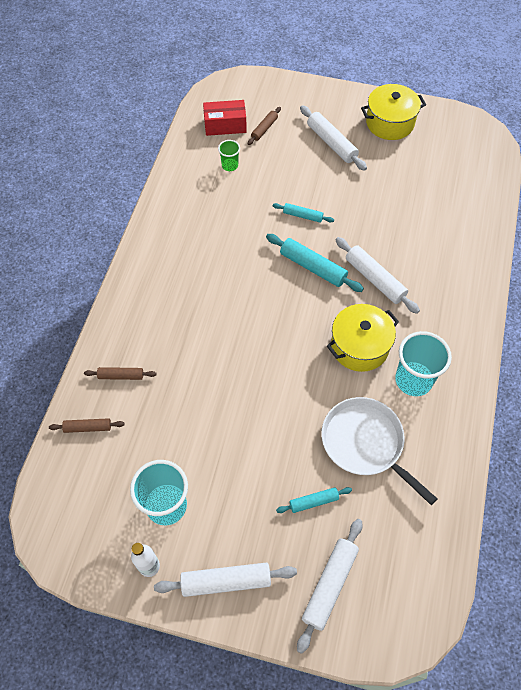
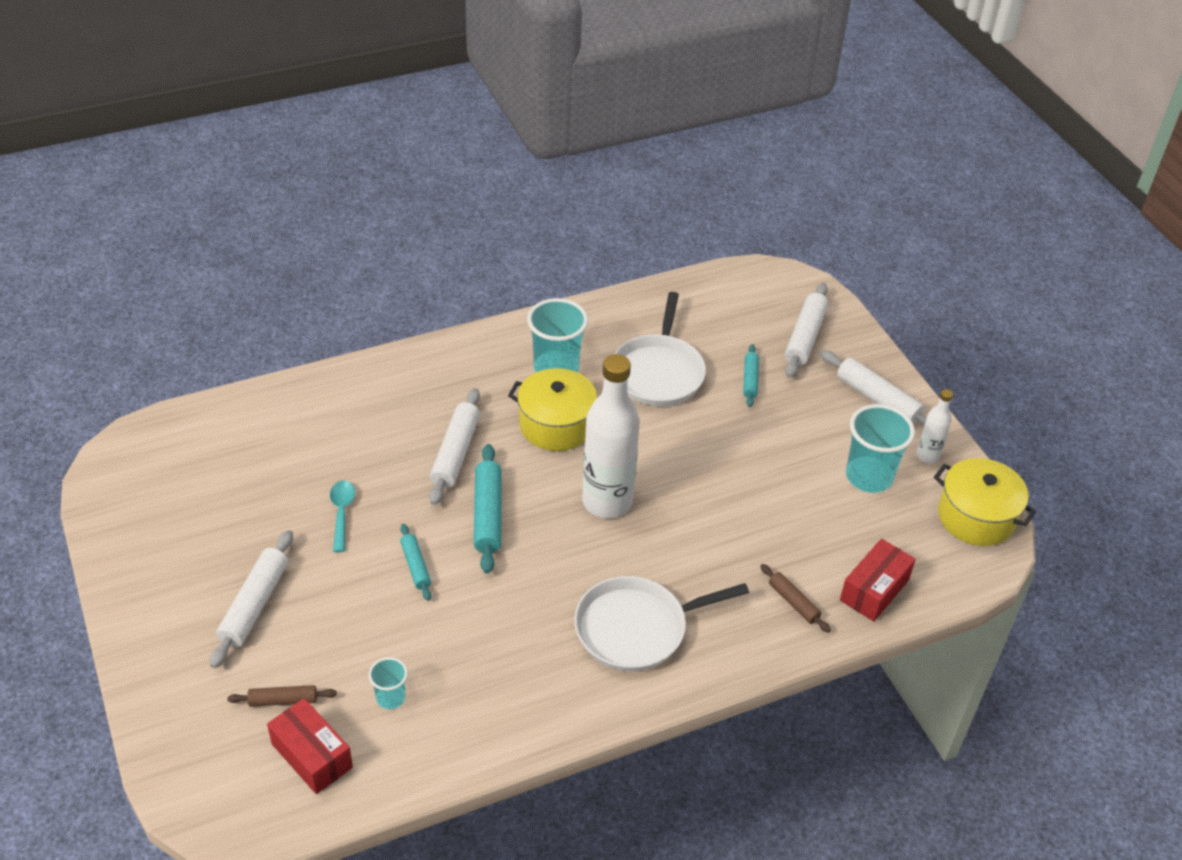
camera: 130 degrees left, 15 degrees down
(88, 427) = (874, 590): brown rolling pin -> red box
(176, 287) = (636, 628): none -> white pan
(230, 165) = (391, 698): green cup -> turquoise cup
(274, 332) = (607, 501): none -> white bottle
(313, 501) = (750, 380): turquoise rolling pin -> turquoise rolling pin turned 60 degrees clockwise
(329, 585) = (805, 337): white rolling pin -> white rolling pin turned 60 degrees counterclockwise
(367, 204) = (341, 513): none -> turquoise spoon
(390, 123) = (164, 560): yellow pot -> yellow pot (976, 517)

